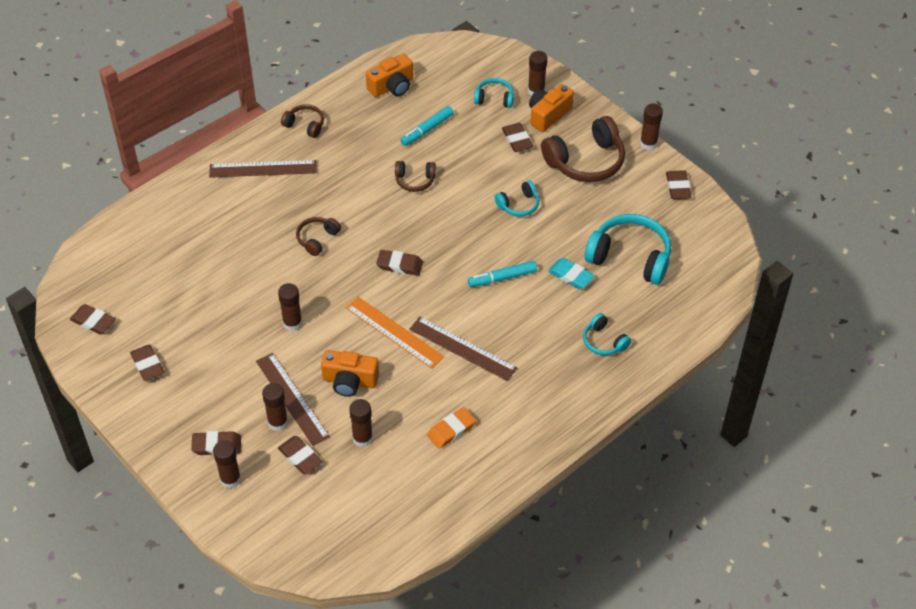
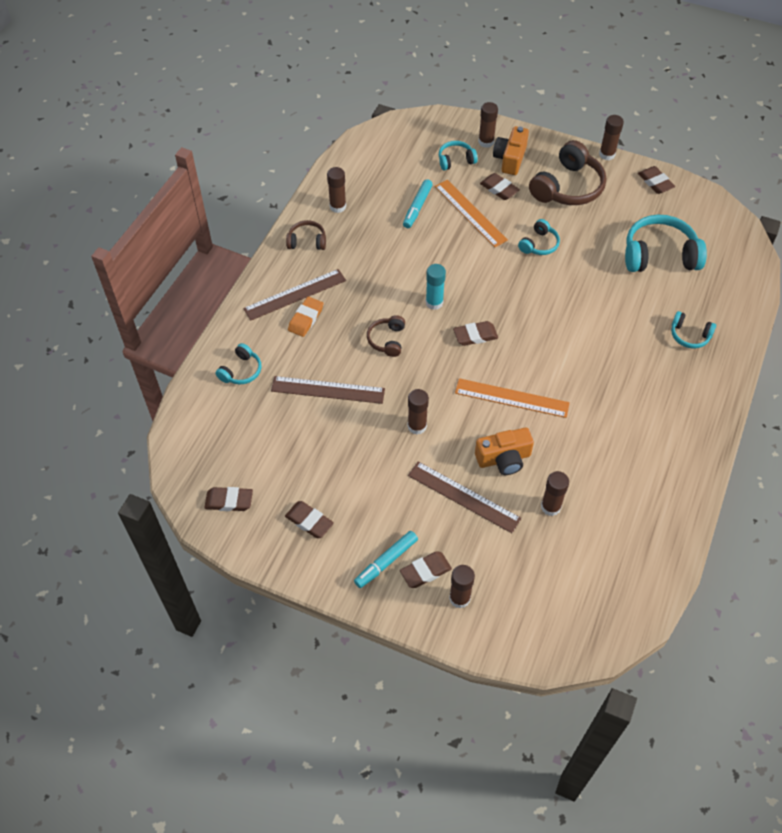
camera: 25 degrees left, 5 degrees up
(173, 218) = (241, 371): none -> turquoise headphones
(278, 422) = (466, 524): brown glue stick -> brown glue stick (337, 206)
(300, 457) = (508, 549): brown eraser -> none
(382, 222) = (434, 302): none -> turquoise glue stick
(392, 86) = (361, 180): orange camera -> none
(415, 180) = (437, 255): brown headphones -> none
(451, 430) = (620, 466): orange eraser -> orange eraser (306, 319)
(463, 348) = (579, 388): brown ruler -> brown ruler (328, 390)
(473, 152) = (470, 213): none -> orange ruler
(502, 278) = (569, 313): turquoise marker -> turquoise marker (386, 562)
(570, 276) = (623, 289): turquoise eraser -> none

